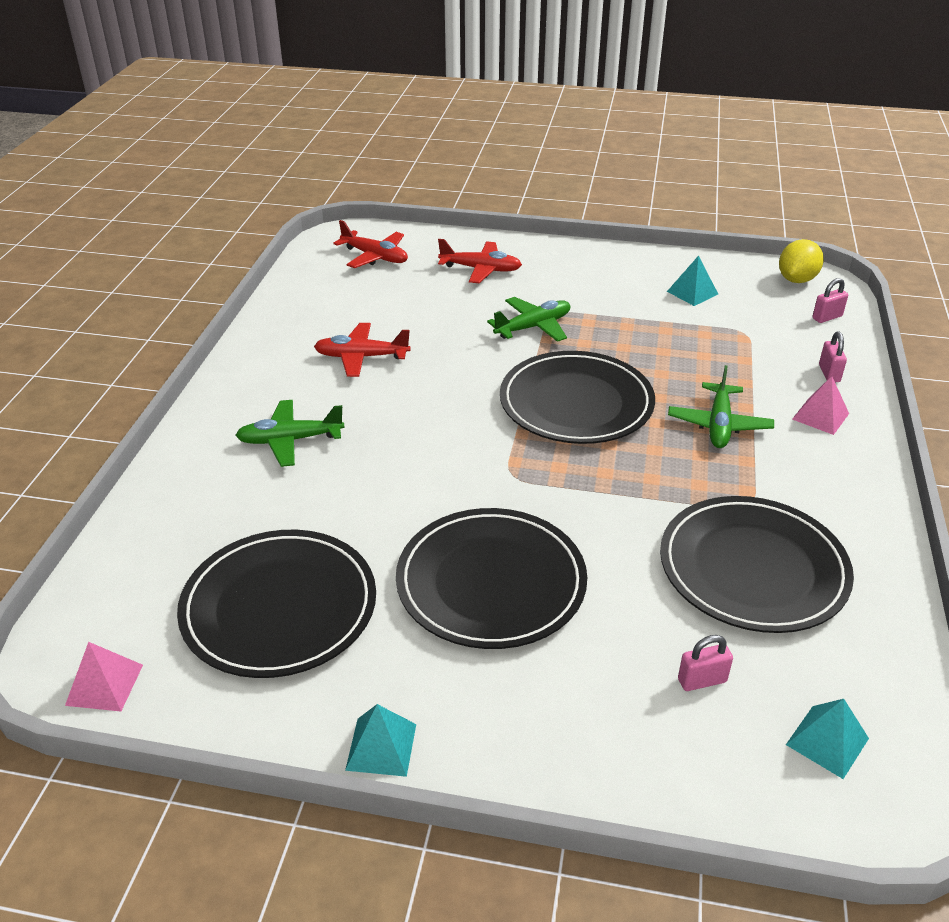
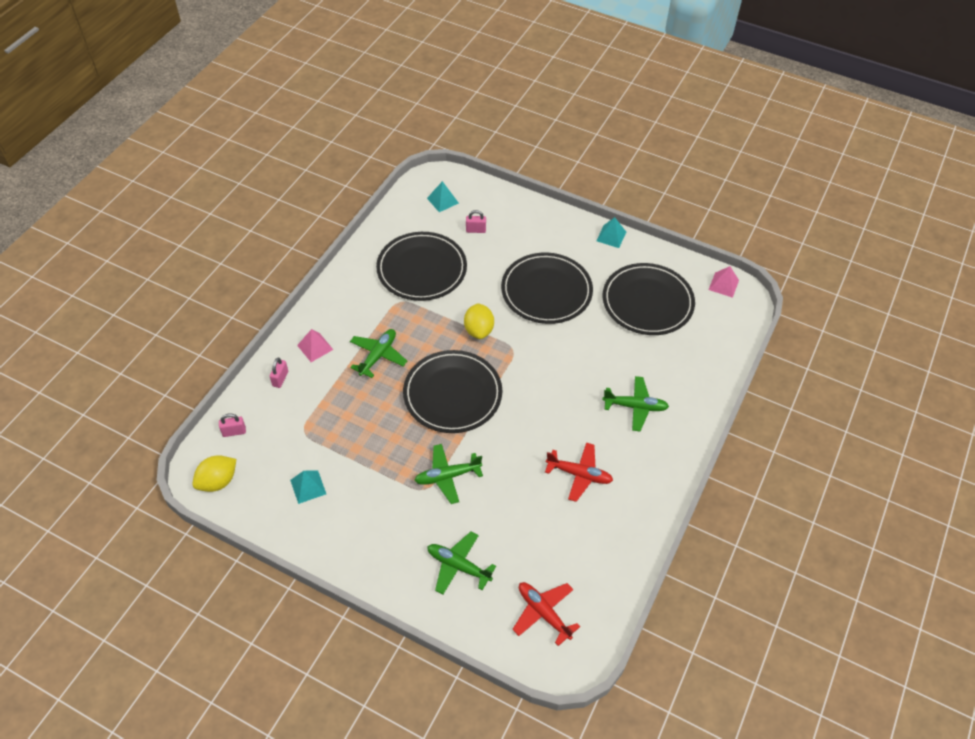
camera: 165 degrees left, 15 degrees up
(481, 269) = (458, 566): red plane -> green plane
(584, 490) = (478, 330): none -> yellow lemon

